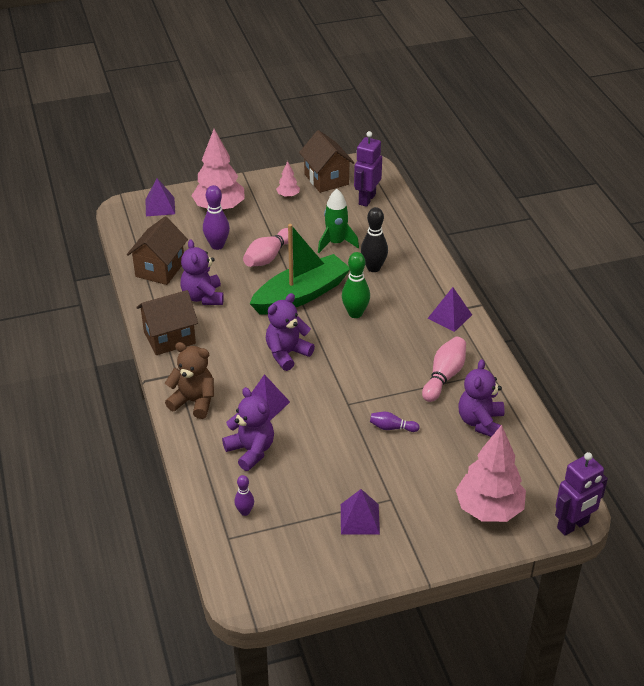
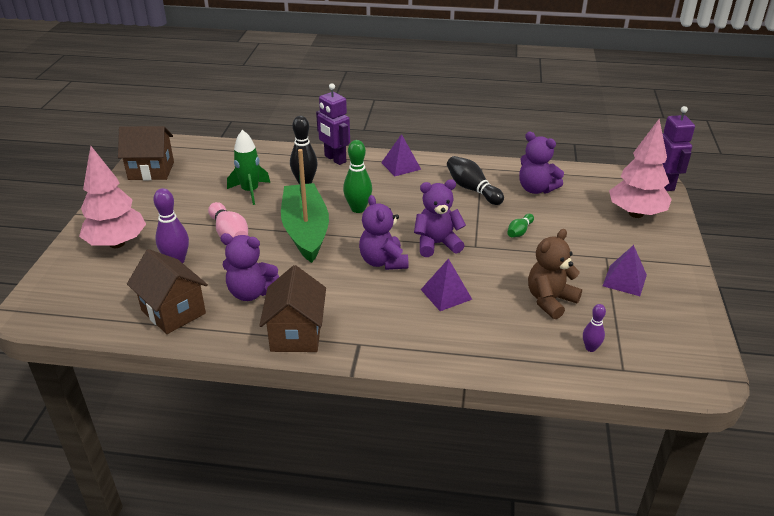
camera: 65 degrees left, 5 degrees down
(160, 206) = (62, 283): purple pyramid -> none
(194, 402) = (411, 342): brown teddy bear -> brown teddy bear (550, 300)
(251, 451) = (507, 321): purple teddy bear -> purple teddy bear (437, 244)
(288, 195) = (149, 197): pink tree -> none
(366, 199) = (206, 159): purple robot -> purple robot (335, 159)
(392, 428) = (519, 232): purple bowling pin -> green bowling pin
(444, 376) = (472, 189): pink bowling pin -> black bowling pin

